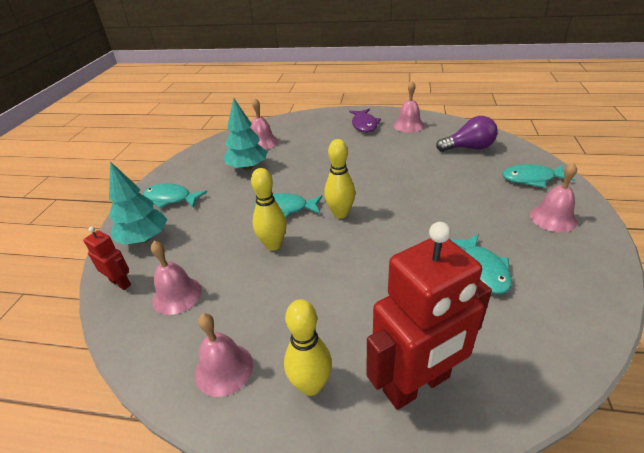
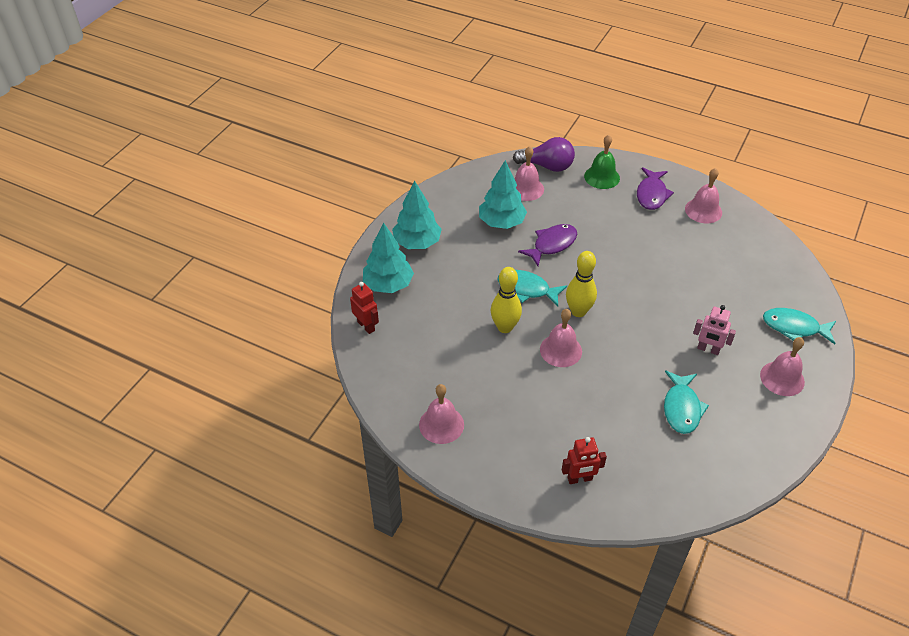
camera: 15 degrees right, 10 degrees up
(171, 198) = (417, 243): turquoise fish -> turquoise tree
(177, 295) = (412, 352): pink bell -> pink bell (560, 350)
(297, 172) = (552, 245): none -> purple fish
(311, 385) = (502, 455): yellow bowling pin -> none
(321, 123) = (602, 177): none -> green bell
(417, 385) = (580, 479): red robot -> red robot, size x0.47
(468, 148) = (753, 266): purple light bulb -> purple light bulb (547, 166)
(473, 213) = (708, 349): none -> pink robot

